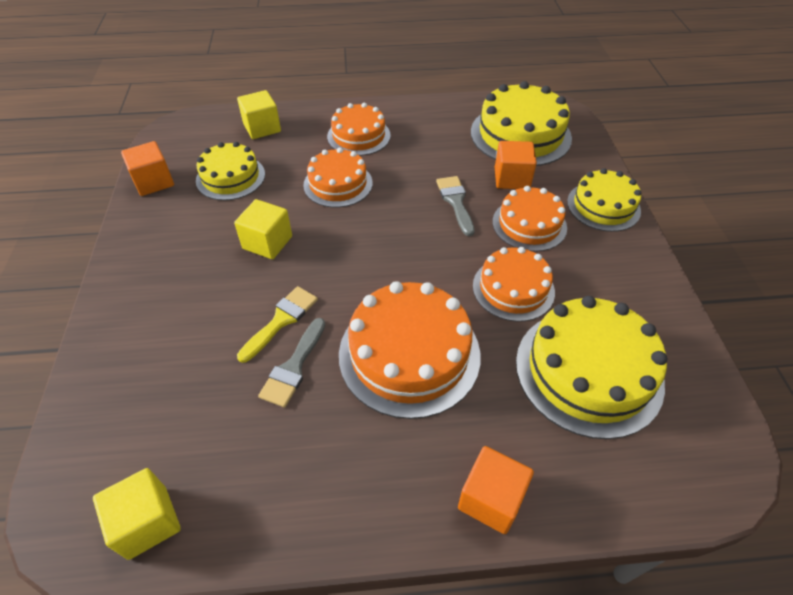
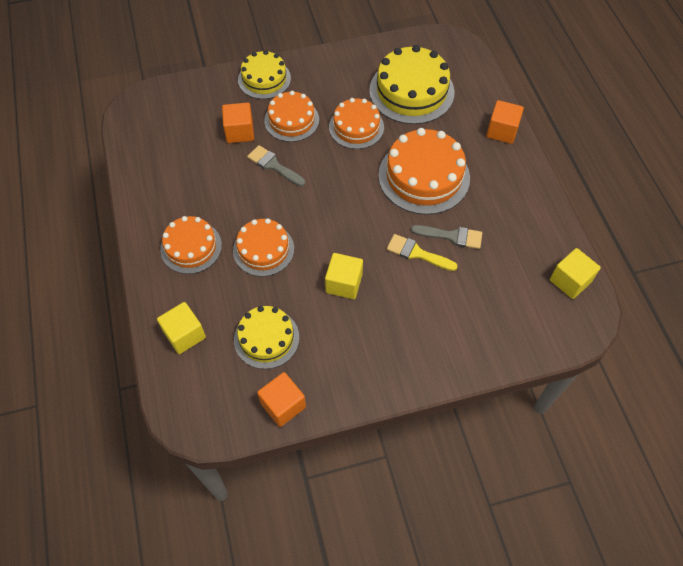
camera: 100 degrees left, 10 degrees up
(455, 202) = (273, 165): grey brush -> grey brush turned 60 degrees clockwise
(520, 135) = (178, 128): yellow cake -> none

